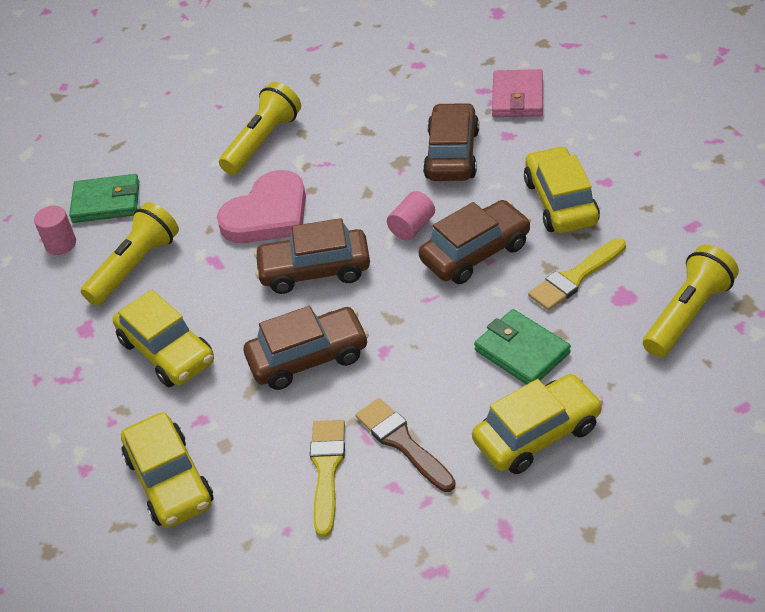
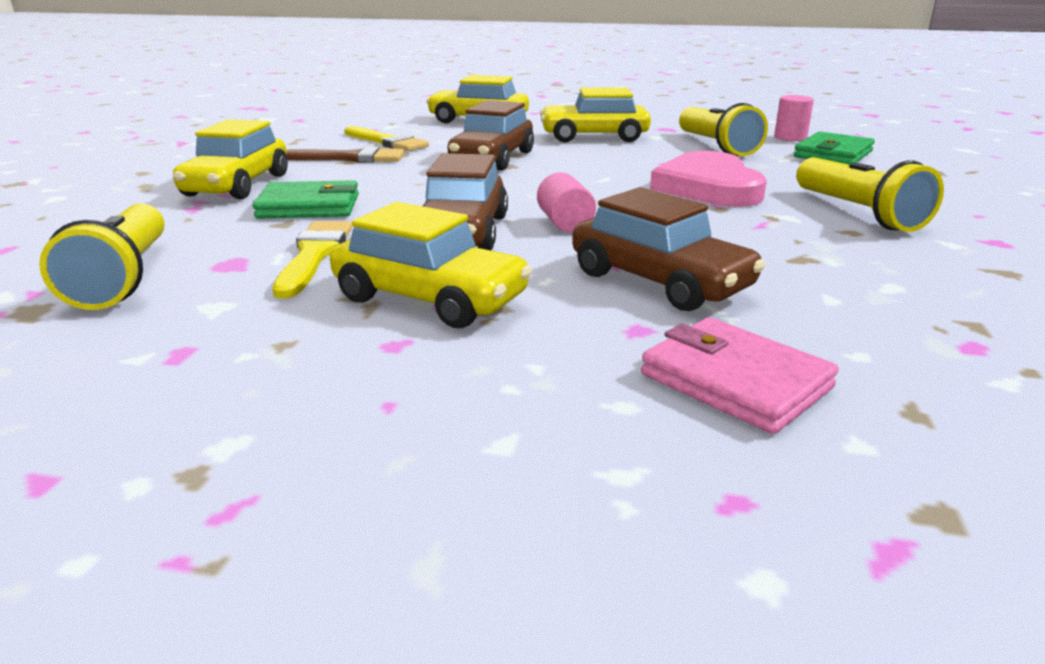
camera: 125 degrees right, 20 degrees down
(314, 270) = (587, 181): brown car -> none

